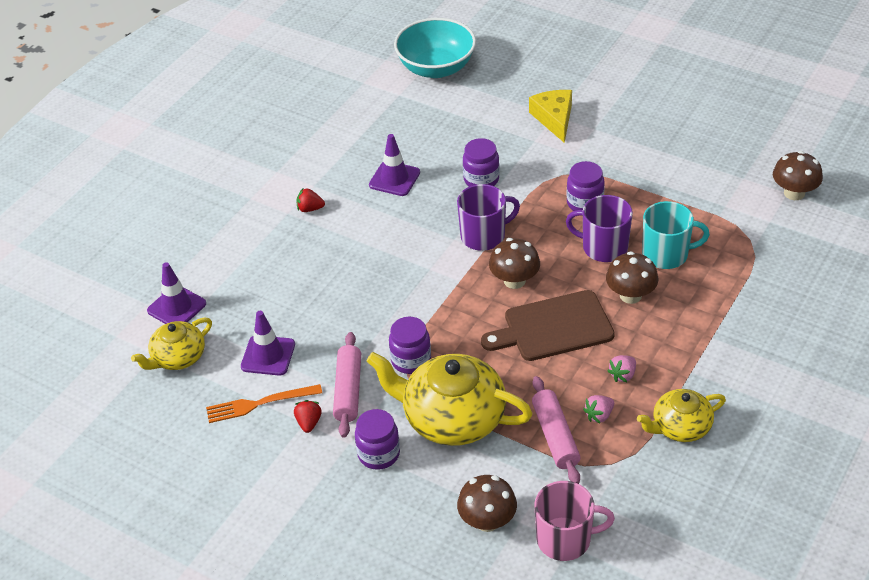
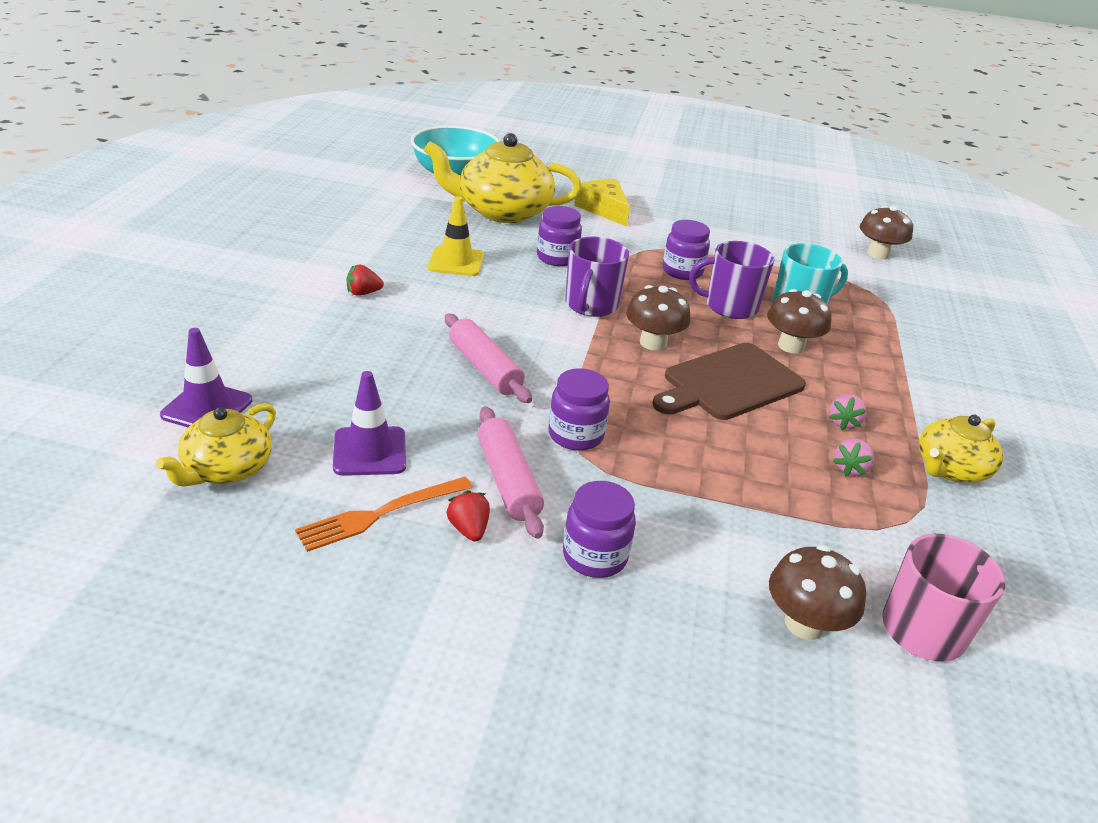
camera: 25 degrees left, 10 degrees down
(394, 179) = (456, 262): purple traffic cone -> yellow traffic cone
(452, 418) = (670, 495): yellow teapot -> yellow teapot (502, 211)
(484, 236) = (591, 305): purple mug -> purple mug turned 150 degrees clockwise
(555, 436) = (816, 499): pink rolling pin -> pink rolling pin (485, 368)

